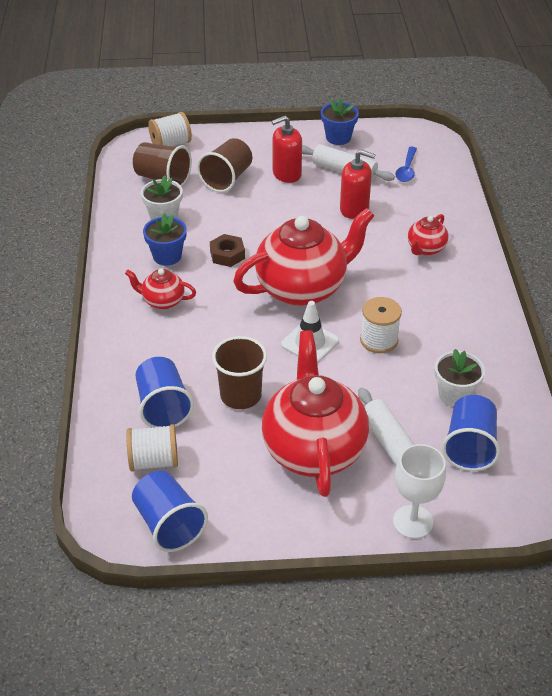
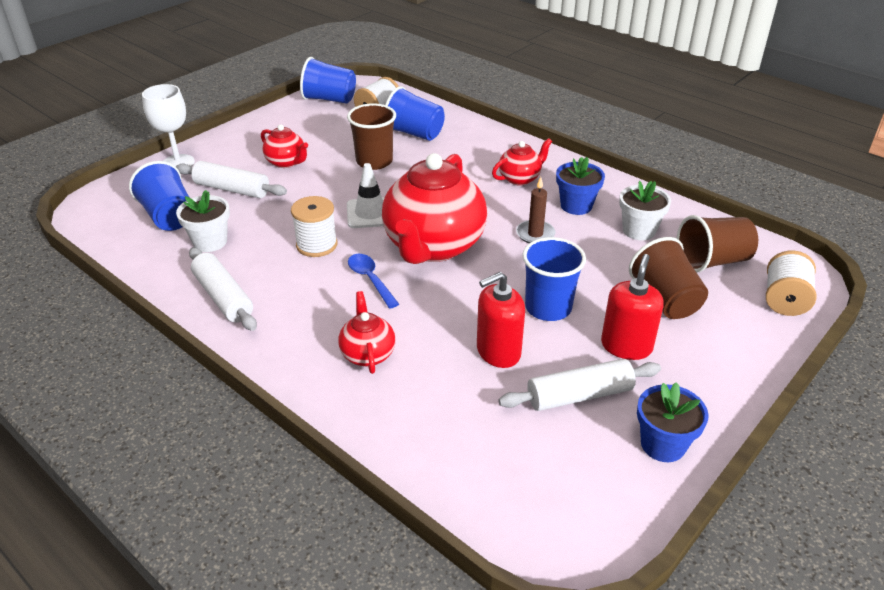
camera: 135 degrees right, 5 degrees down
(227, 255) = (535, 234): brown nut -> brown candle
(294, 212) = (548, 307): none -> blue cup
(313, 448) = (286, 162): red teapot -> red teapot, size x0.47
(406, 170) = (516, 454): blue spoon -> blue spoon (370, 279)
(481, 338) = (223, 297): none -> white rolling pin

